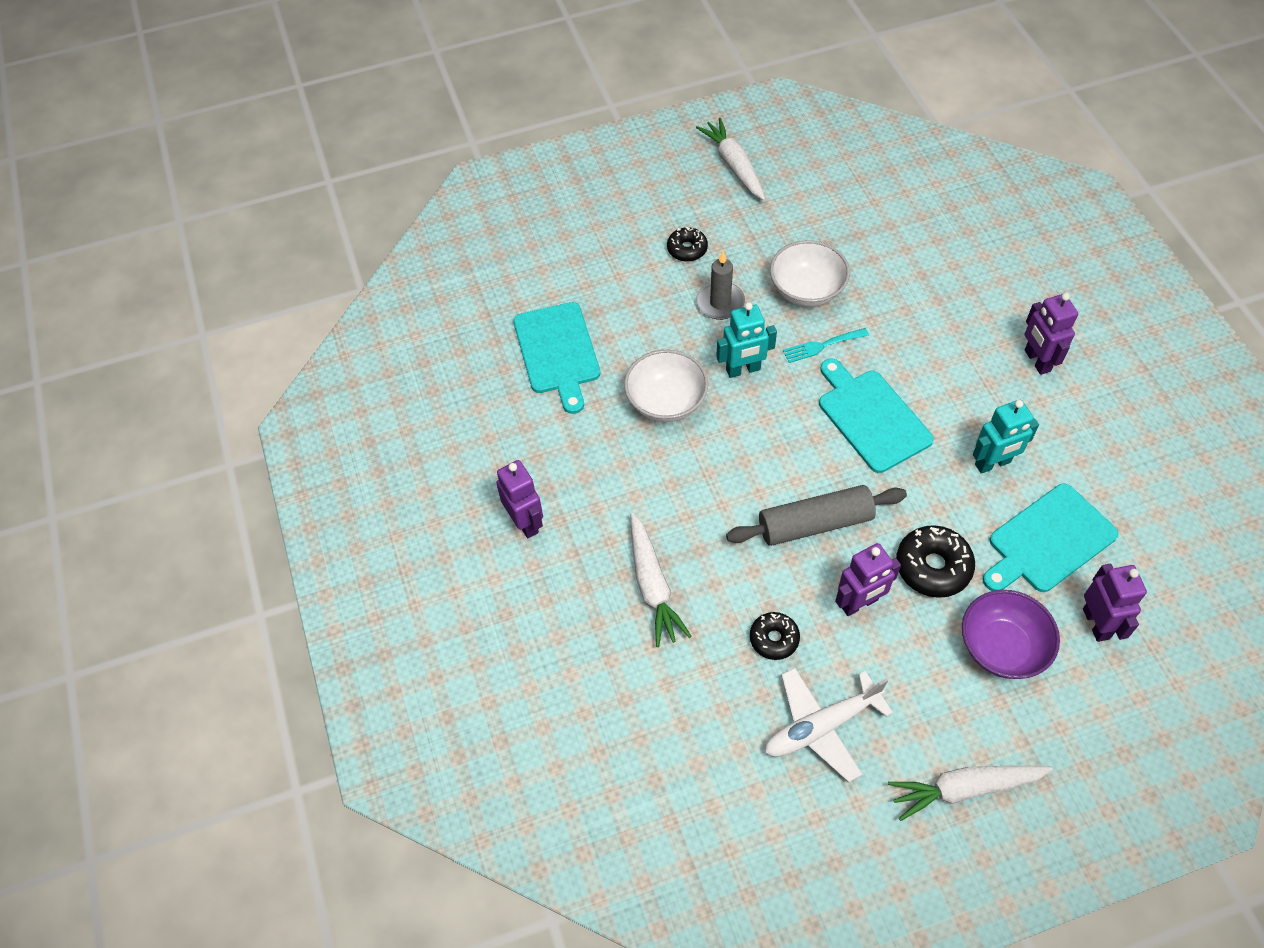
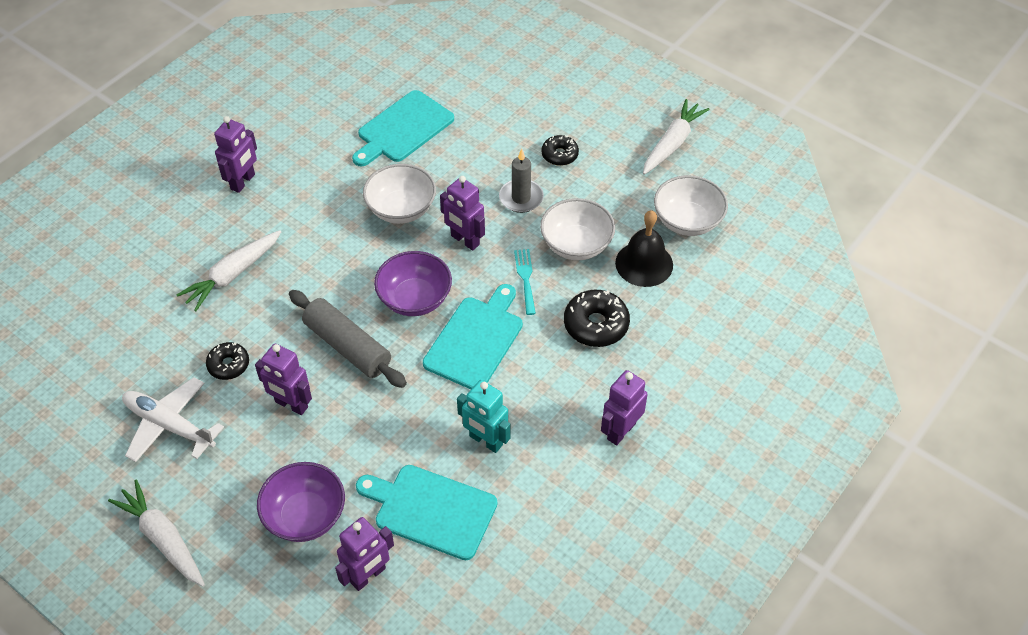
camera: 55 degrees right, 5 degrees down
(743, 370) = (465, 240): turquoise robot -> purple robot
(790, 442) = (415, 299): none -> purple bowl
(821, 346) = (525, 278): turquoise fork -> turquoise fork turned 45 degrees clockwise
(832, 201) = (687, 221): none -> white bowl
(861, 254) = (644, 264): none -> black bell
(933, 567) = (354, 439): black donut -> black donut (596, 325)

